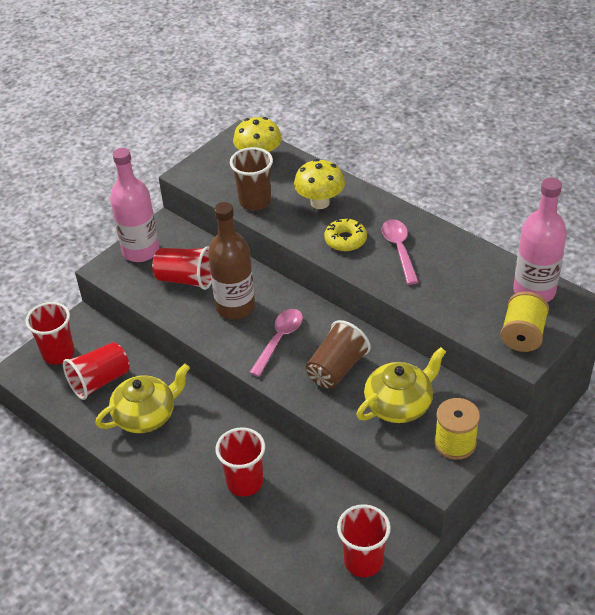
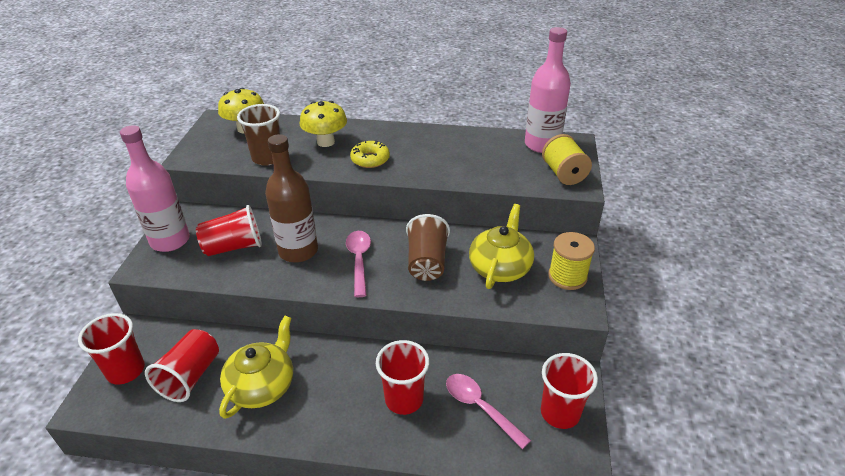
camera: 35 degrees left, 5 degrees down
(399, 249) = (419, 152): pink spoon -> pink spoon (480, 407)

